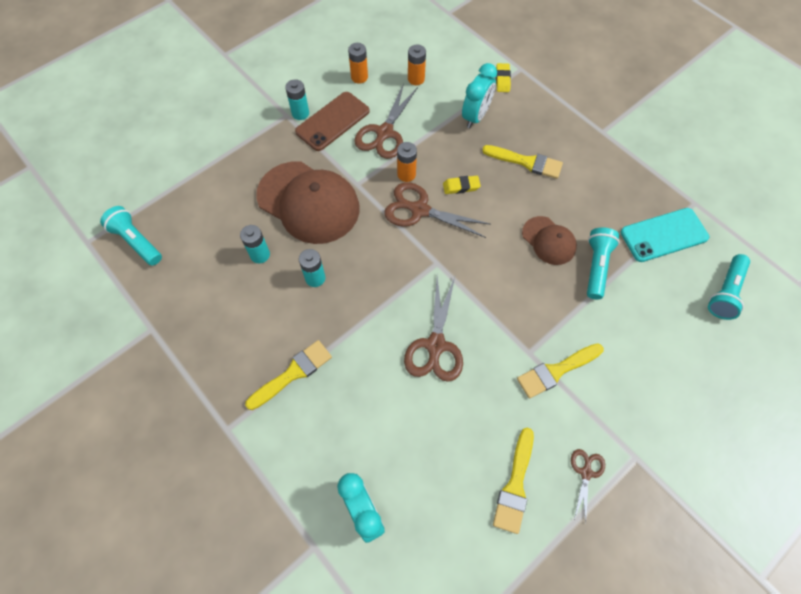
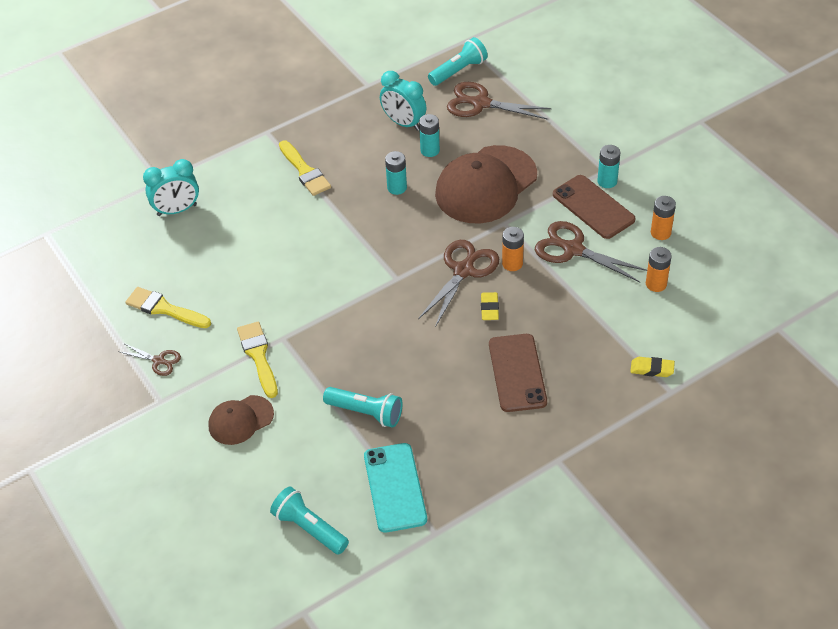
camera: 100 degrees right, 15 degrees down
(435, 346) = (306, 268): brown scissors -> brown scissors (480, 103)
(475, 116) = (591, 334): turquoise clock -> turquoise clock (404, 123)
(526, 162) = (517, 373): yellow brush -> brown phone
(549, 241) = (406, 376): brown cap -> brown cap (240, 420)

